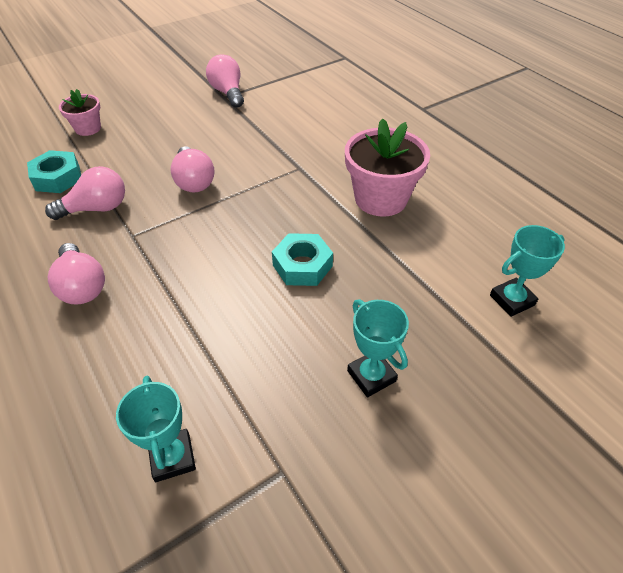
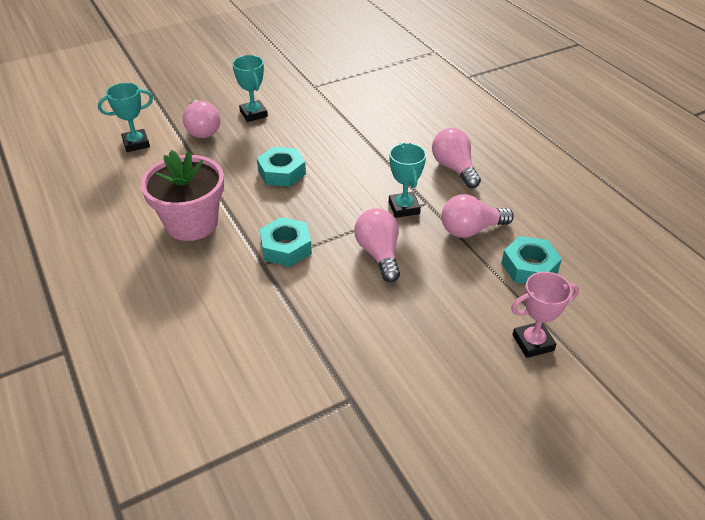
camera: 175 degrees left, 5 degrees down
(88, 128) = (533, 343): pink flower pot -> pink trophy
(172, 457) = (370, 92): turquoise trophy -> turquoise trophy (404, 208)
(228, 93) = (344, 409): pink light bulb -> pink light bulb (202, 130)
(281, 182) = (286, 247): none -> turquoise nut

